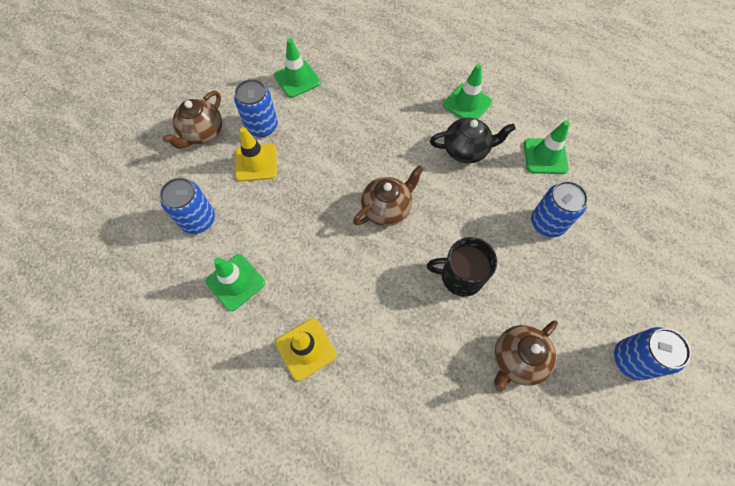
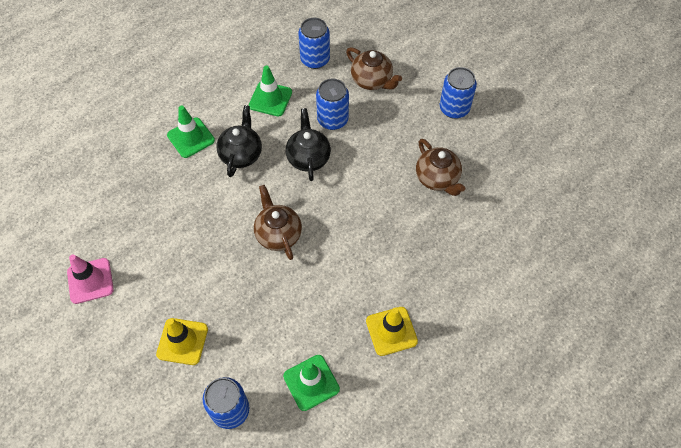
camera: 75 degrees left, 5 degrees down
(202, 133) = (120, 393): brown teapot -> brown teapot (372, 81)
(262, 126) = (138, 328): blue can -> blue can (315, 59)
(297, 79) = (90, 281): green traffic cone -> pink traffic cone
(460, 276) = (360, 196): black mug -> none
(487, 212) = (308, 158): none -> black teapot

